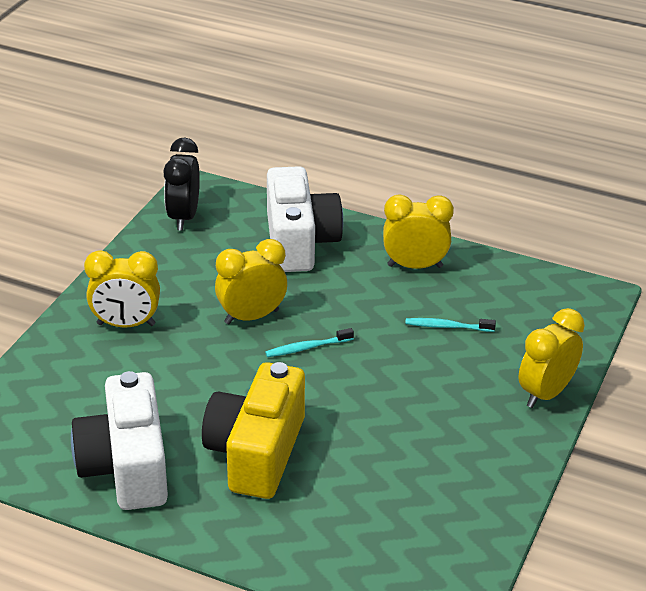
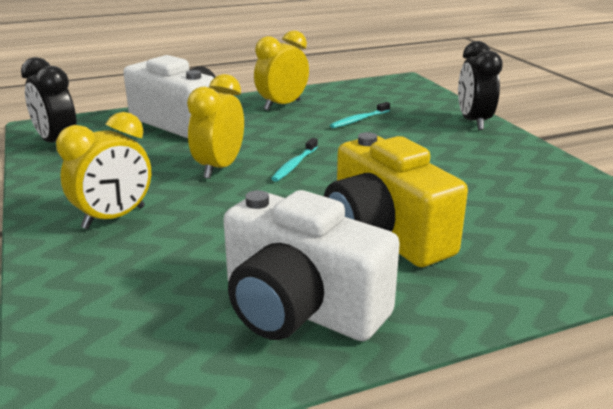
camera: 45 degrees left, 10 degrees down
(546, 393) = (473, 122): yellow clock -> black clock

